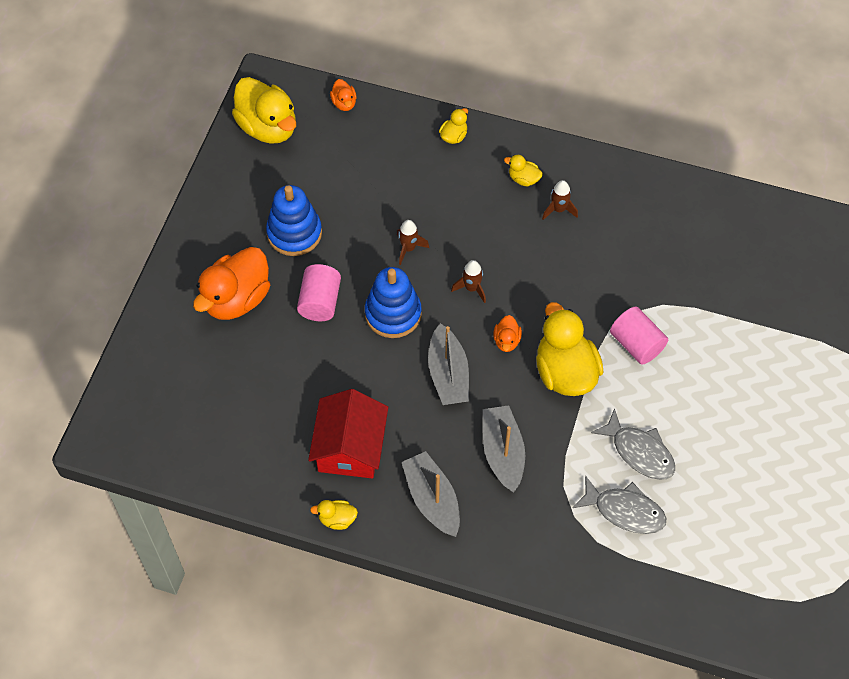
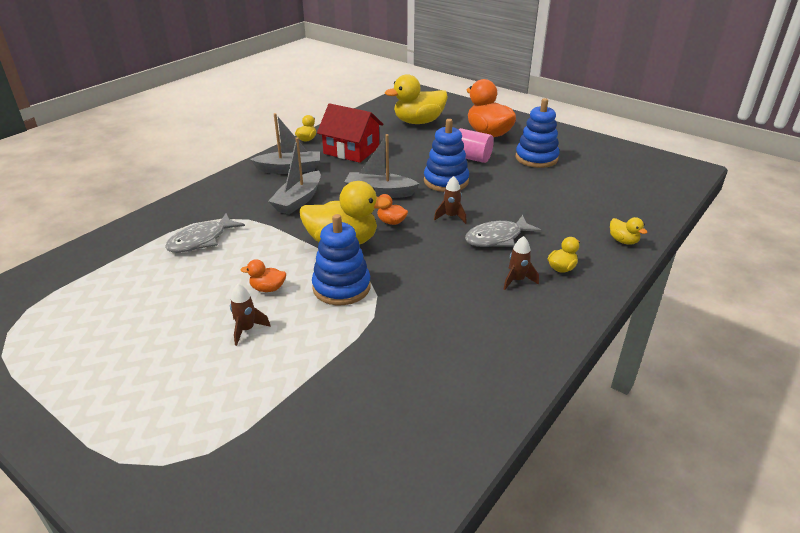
camera: 110 degrees right, 25 degrees down
(268, 127) = (643, 163): yellow duck -> yellow duck (418, 122)
(344, 103) = (668, 196): orange duck -> orange duck (268, 288)
(408, 248) = (504, 197): brown rocket -> brown rocket (247, 329)
(502, 453) = (298, 200): grey boat -> grey boat turned 105 degrees clockwise
(636, 344) = (341, 287): pink cylinder -> blue stacking toy
(639, 452) = (241, 260): grey fish -> grey fish (497, 238)

